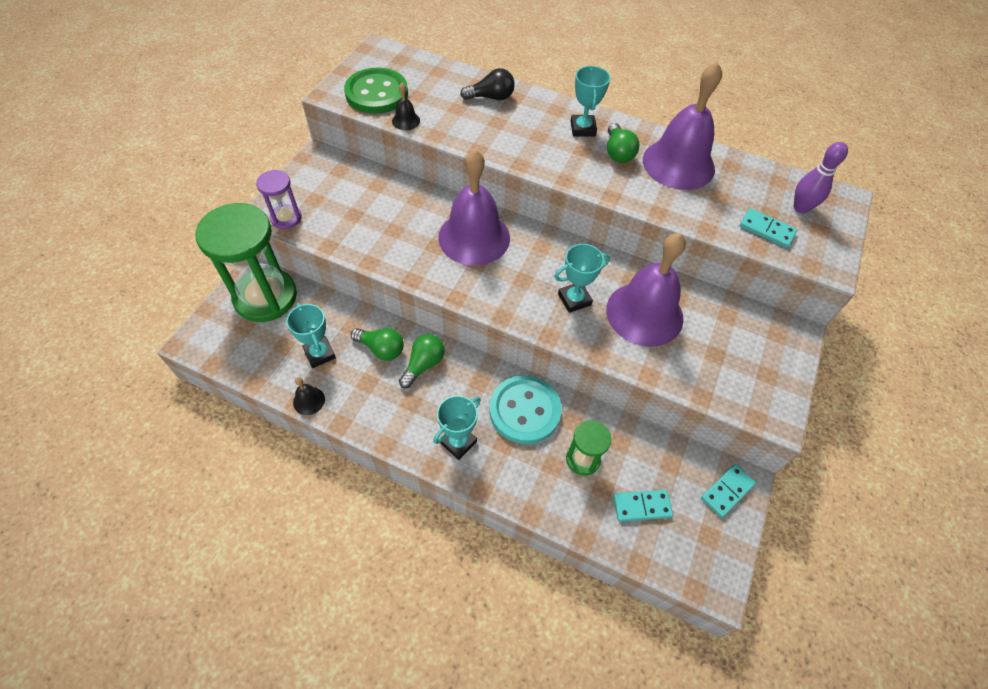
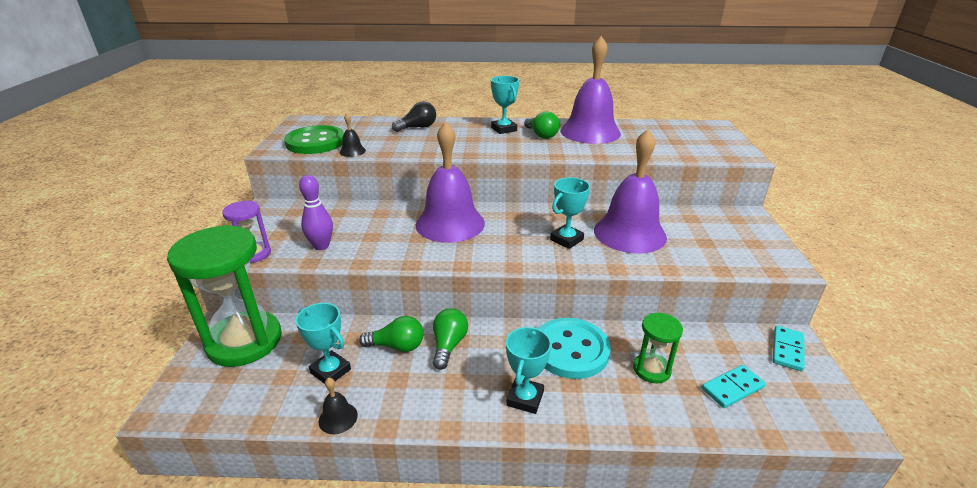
camera: 20 degrees left, 25 degrees down
(766, 230) = (683, 149): turquoise domino -> none
(800, 208) = (694, 135): purple bowling pin -> purple bowling pin (321, 246)

